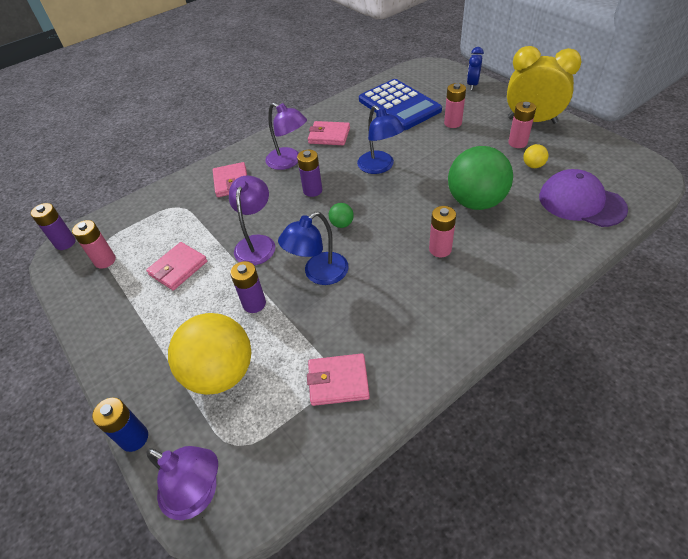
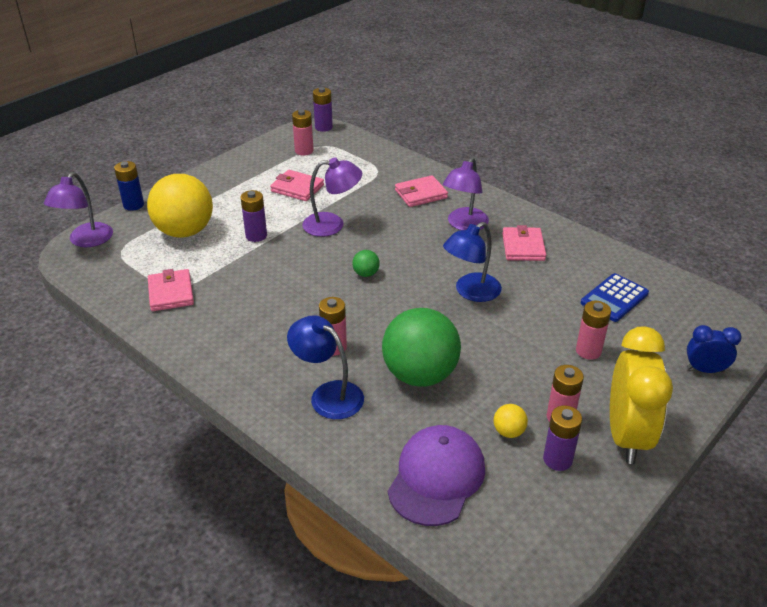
camera: 75 degrees right, 10 degrees down
(312, 190) = (417, 248): purple battery -> purple battery (557, 459)
(319, 274) = (293, 267): blue lamp -> blue lamp (328, 394)
(399, 105) = (614, 298): blue calculator -> blue calculator, size x0.59

